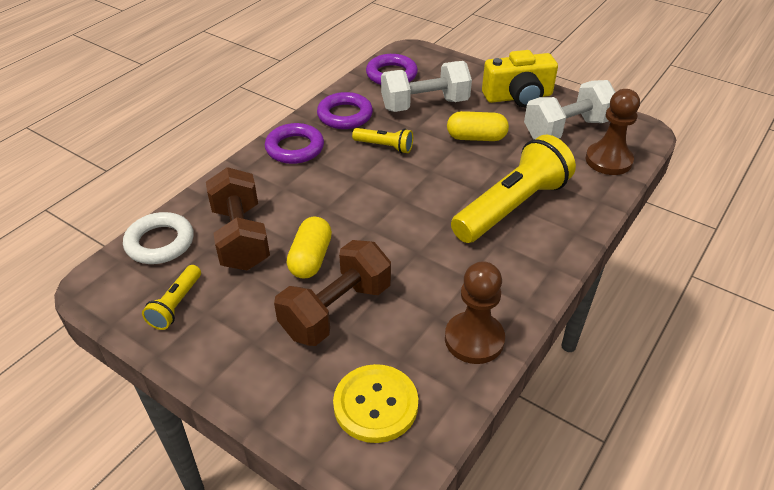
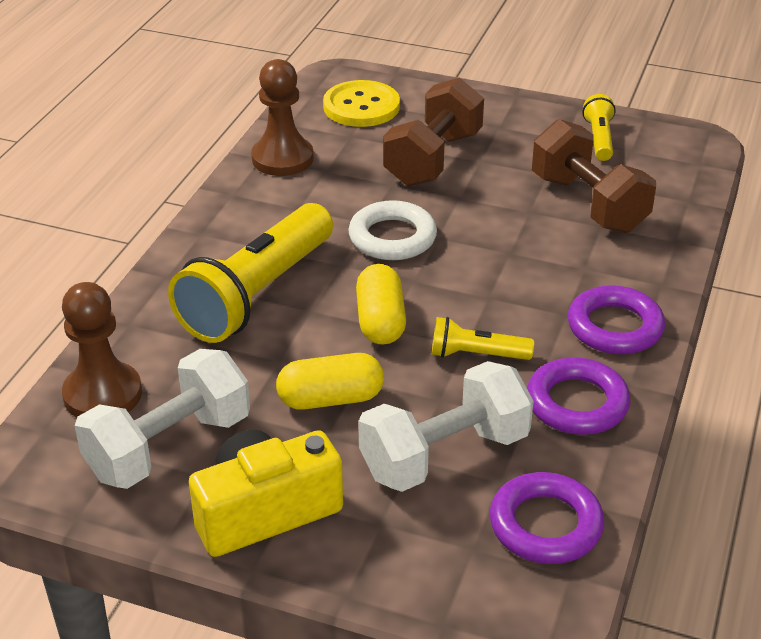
camera: 165 degrees right, 5 degrees down
(160, 243) = (675, 184): white ring -> white ring (392, 237)
(310, 258) = (490, 196): yellow capsule -> yellow capsule (380, 321)

